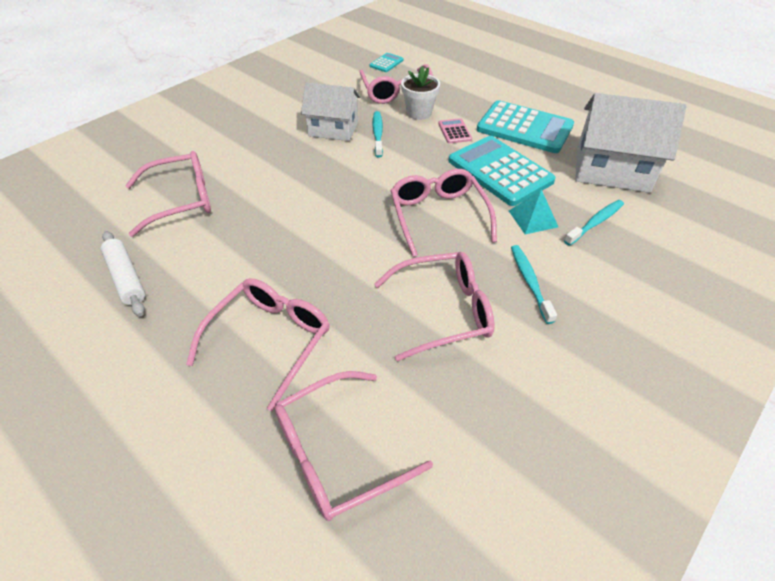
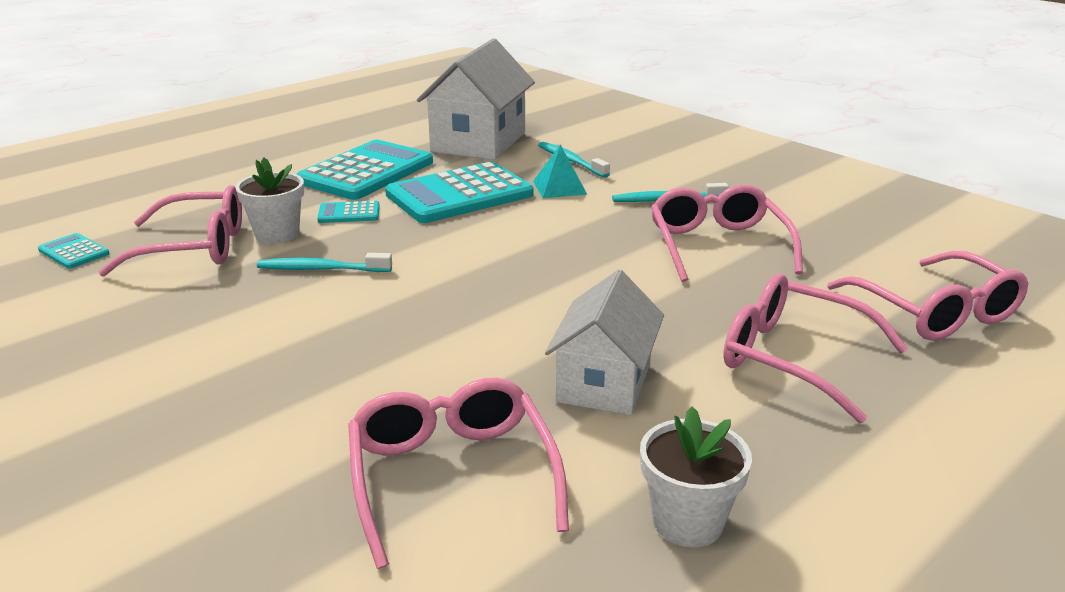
camera: 85 degrees left, 20 degrees down
(126, 278) = (687, 522): white rolling pin -> white flower pot
(333, 129) = (280, 308): white house -> white house (604, 382)
(438, 216) = (545, 237): pink glasses -> none
(454, 131) = (349, 213): pink calculator -> turquoise calculator

